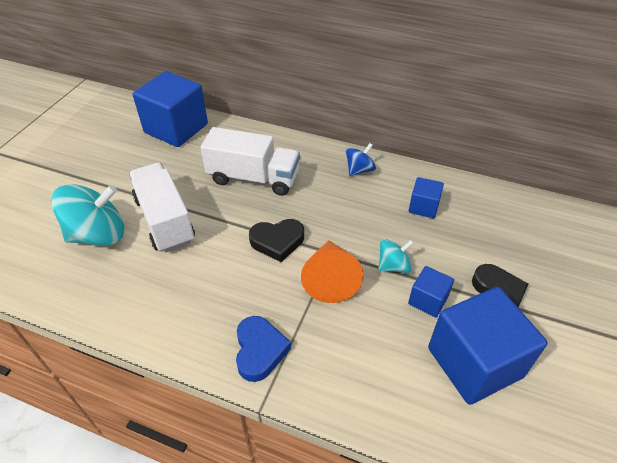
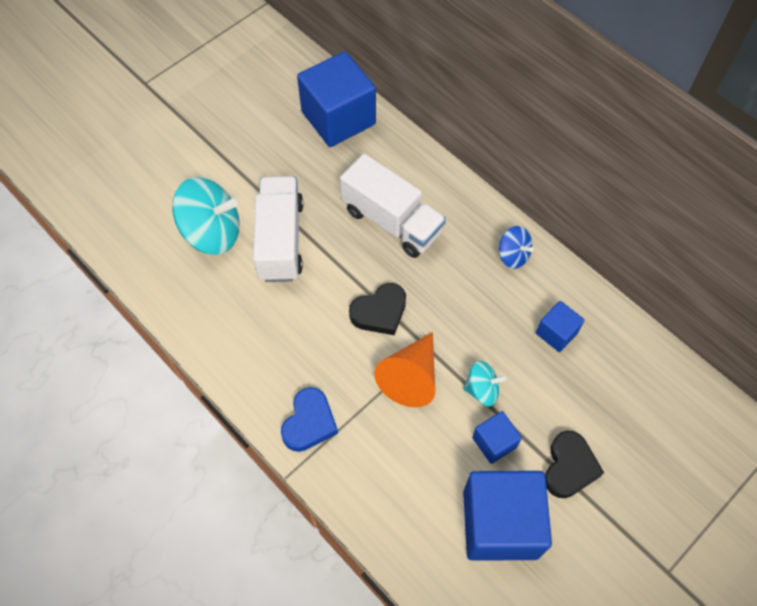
camera: 25 degrees right, 15 degrees up
(277, 241) = (379, 312): black heart -> black heart turned 45 degrees counterclockwise
(359, 170) = (513, 255): blue spinning top -> blue spinning top turned 60 degrees clockwise

